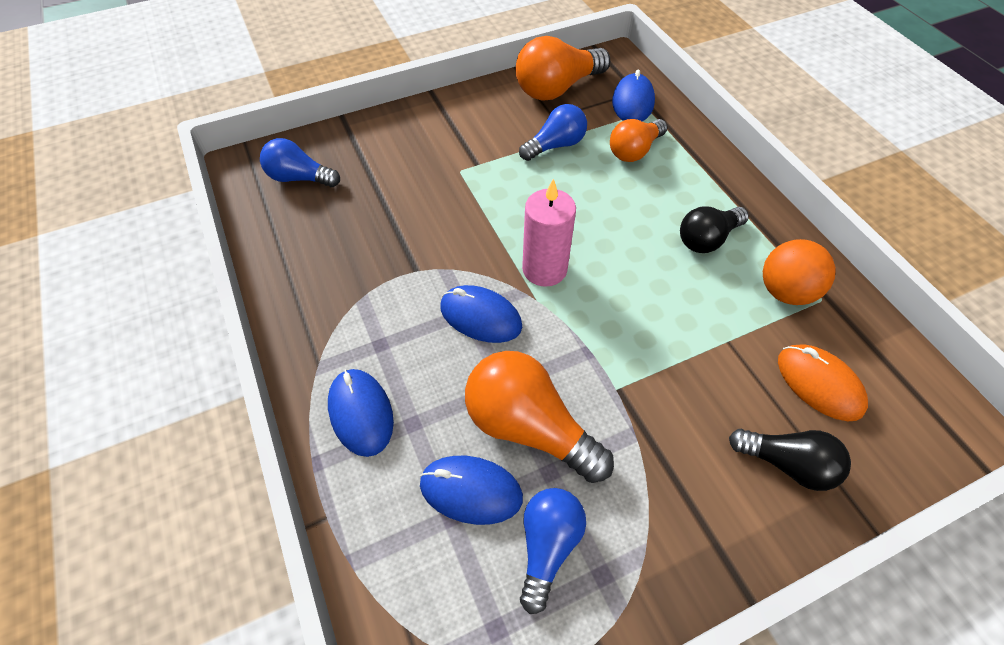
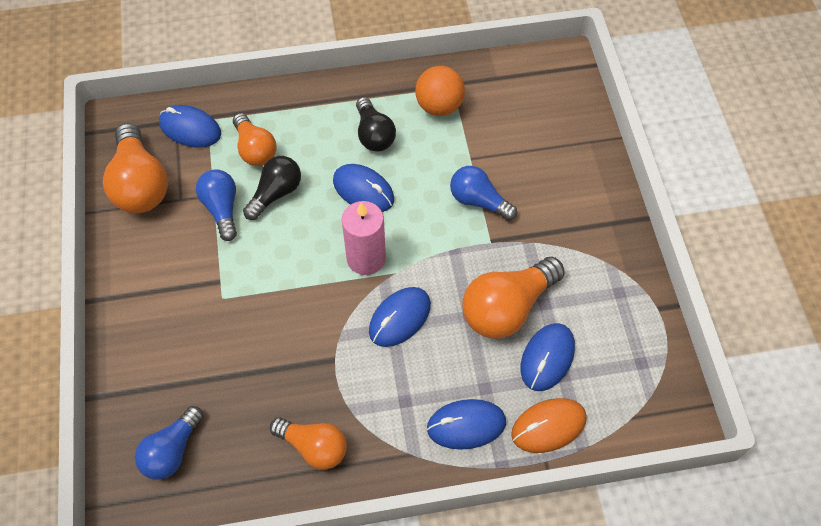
camera: 75 degrees left, 5 degrees up
(316, 277) = (313, 447): none -> orange light bulb
(548, 546) = (595, 319): blue light bulb -> blue light bulb (478, 201)
(629, 247) = (363, 190): none -> blue mouse
(787, 464) = (569, 163): black light bulb -> black light bulb (276, 193)
(819, 384) = (518, 120): orange mouse -> orange mouse (548, 426)

